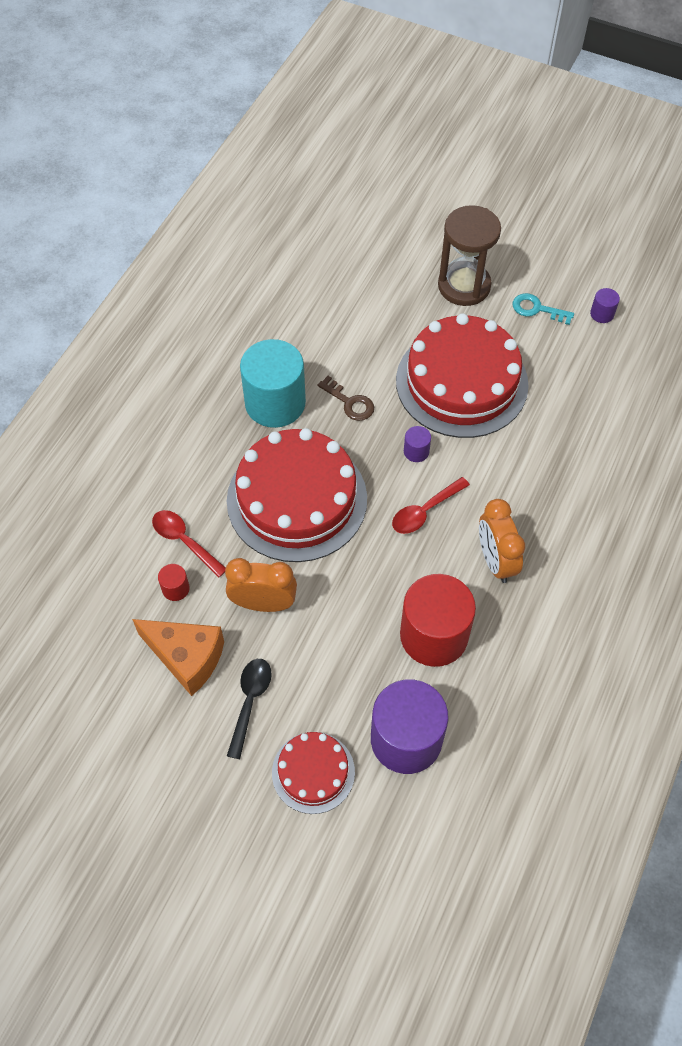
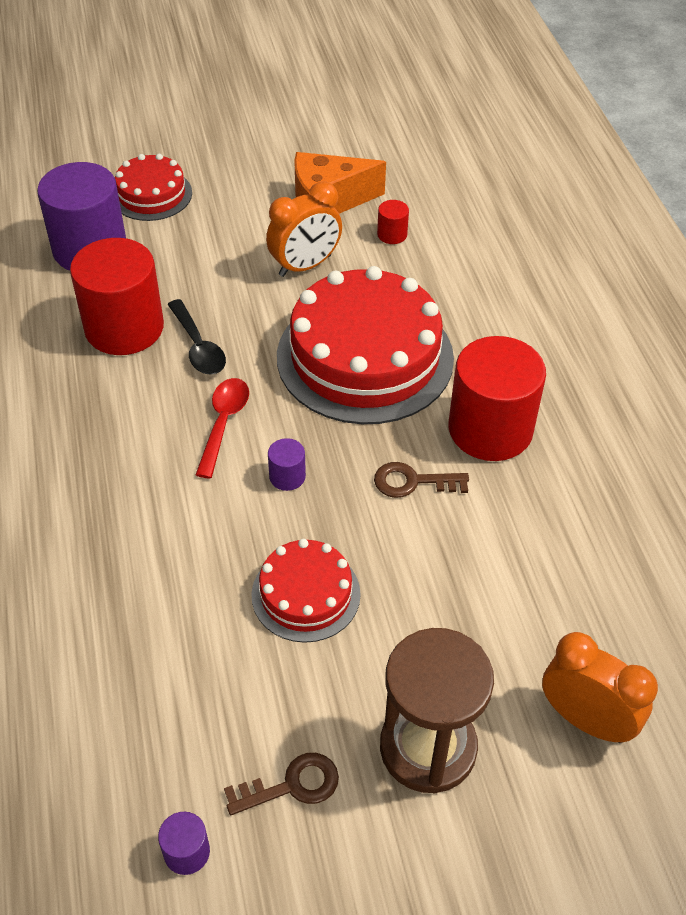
camera: 140 degrees right, 10 degrees down
(184, 541) = (427, 268): red spoon -> none
(250, 702) = (245, 204): black spoon -> black spoon (198, 346)
(275, 403) = (490, 429): turquoise cylinder -> red cylinder
(461, 382) = (306, 594): red cake -> red cake, size x0.52
(495, 561) = (109, 422): orange clock -> orange clock (586, 720)
(537, 309) = (291, 785): turquoise key -> brown key

